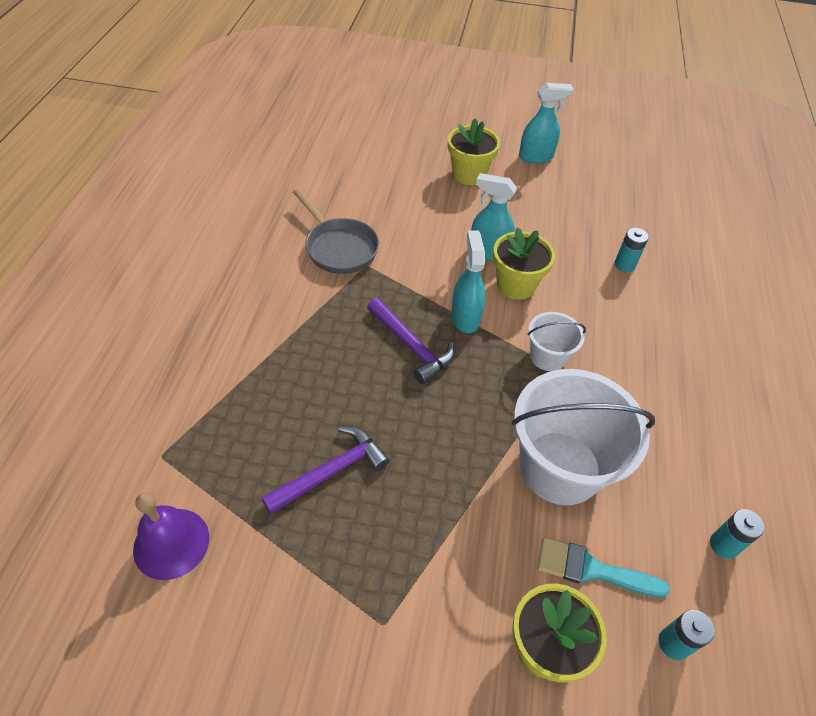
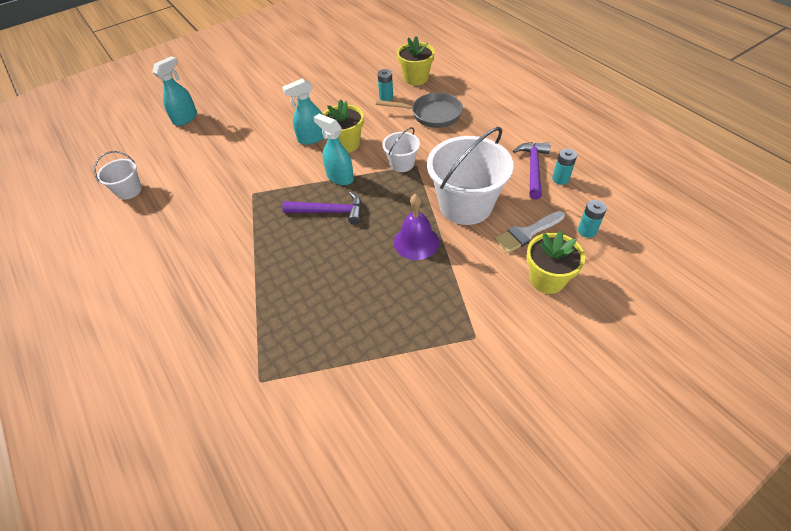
camera: 40 degrees left, 0 degrees up
(171, 543) = (325, 411): purple bell -> purple bell (416, 242)
(276, 179) = (129, 190): none -> white bucket
(331, 472) = (365, 301): purple hammer -> purple hammer (533, 169)
(339, 247) = (223, 197): grey pan -> grey pan (432, 114)
(469, 174) = (251, 108): yellow flower pot -> yellow flower pot (416, 78)
(536, 157) = (278, 76): turquoise spray bottle -> turquoise spray bottle (185, 118)
(591, 569) = (527, 233): turquoise brush -> white brush

